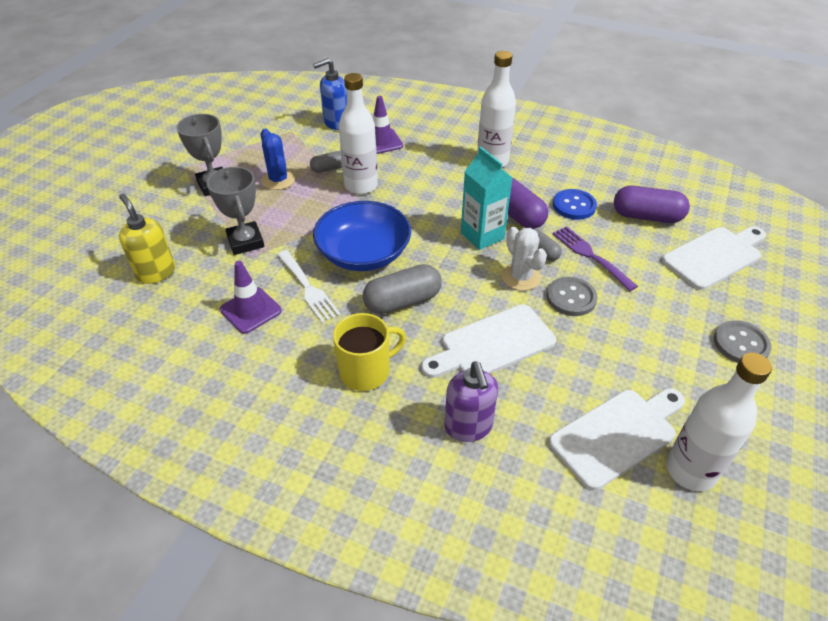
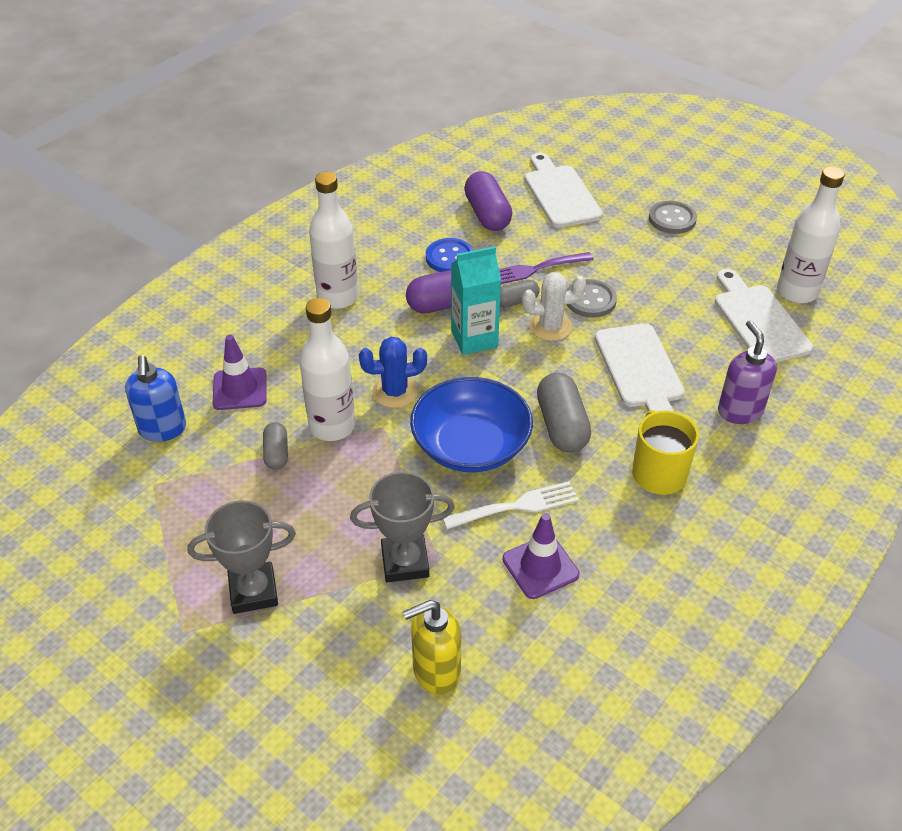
camera: 75 degrees left, 0 degrees up
(278, 180) = (277, 512): blue cactus -> blue cactus (395, 392)
(468, 427) = (739, 411): purple soap dispenser -> purple soap dispenser turned 105 degrees counterclockwise
(646, 216) = (487, 214): purple capsule -> purple capsule turned 45 degrees counterclockwise

